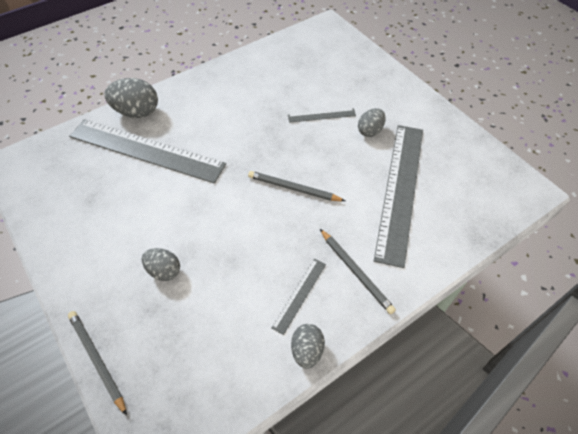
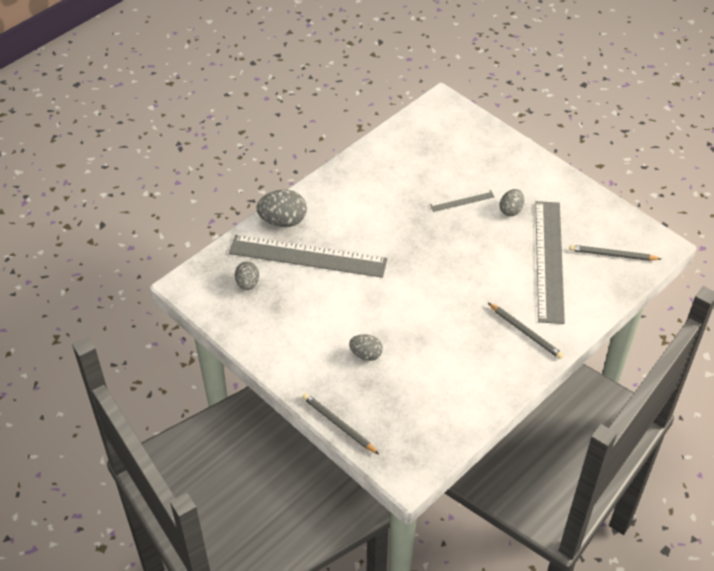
camera: 10 degrees left, 5 degrees down
(294, 189) = (455, 272): grey pencil -> grey pencil (612, 255)
(299, 295) = (484, 356): grey ruler -> none
(307, 351) = (501, 394): grey egg -> grey egg (247, 283)

